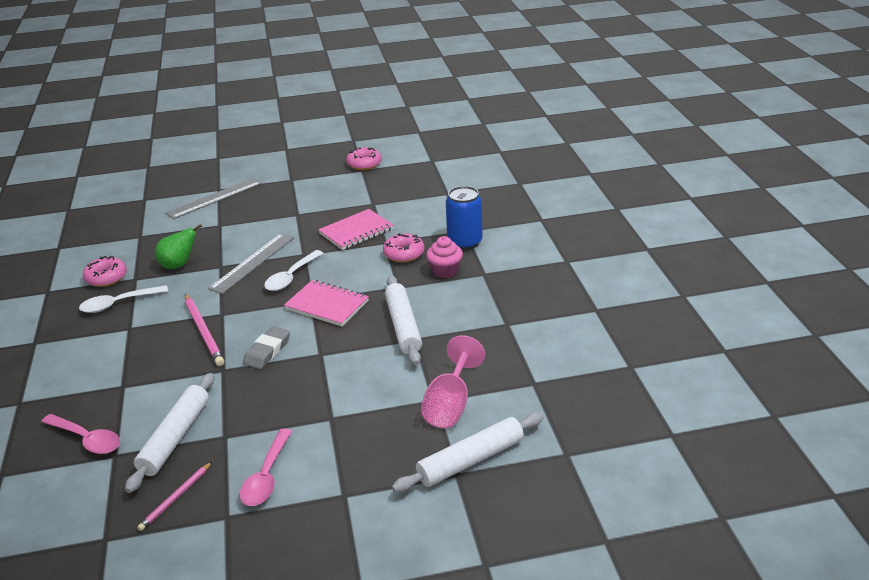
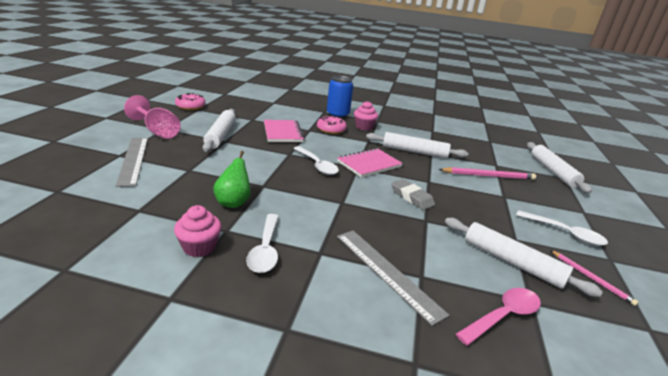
camera: 70 degrees left, 5 degrees down
(106, 278) = (199, 247): pink donut -> pink cupcake
(204, 331) = (362, 216): pink pencil -> pink pencil (488, 176)
(253, 262) = (276, 172): grey ruler -> grey ruler (387, 272)
(266, 476) = (565, 233): pink spoon -> white spoon
(308, 207) = (220, 135): none -> white rolling pin
(450, 404) = (501, 162): pink goblet -> pink goblet (157, 131)

